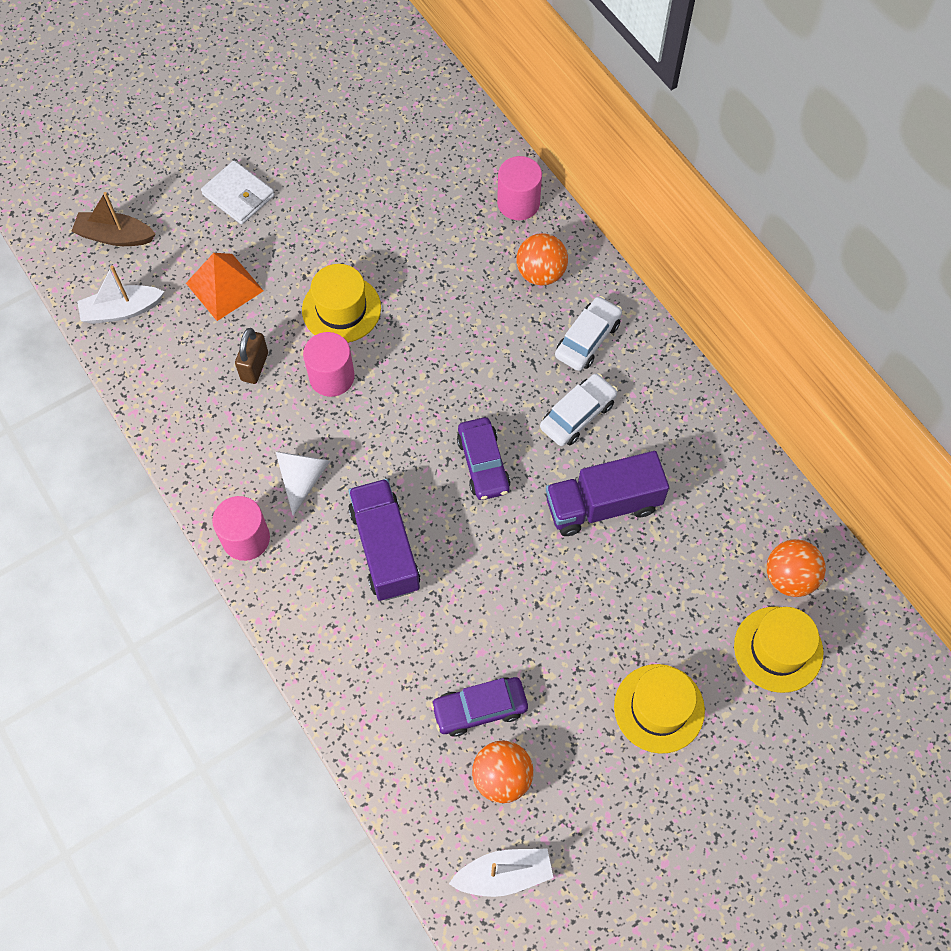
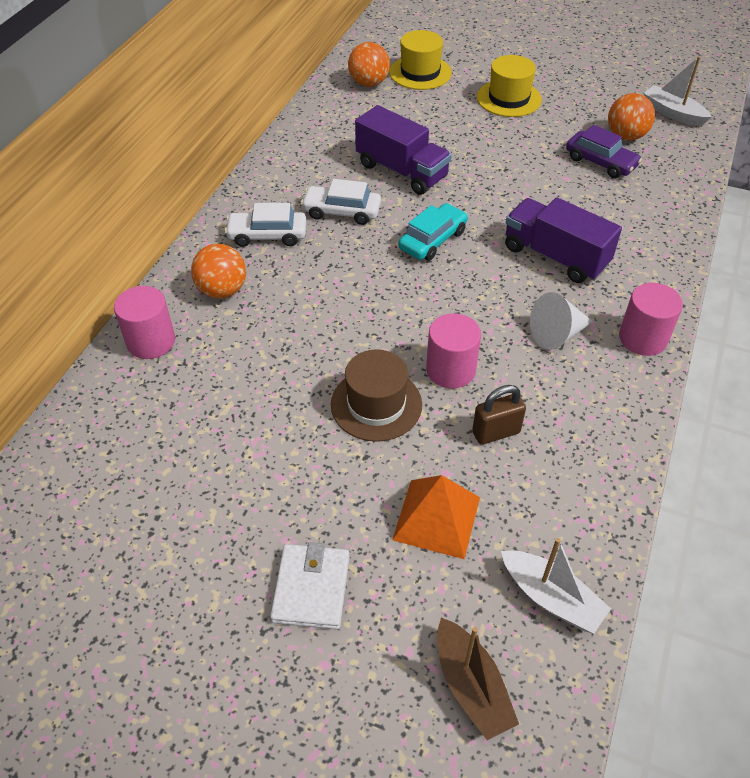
camera: 125 degrees left, 15 degrees down
(341, 309) = (376, 404): yellow hat -> brown hat
(385, 549) = (555, 256): purple truck -> purple truck turned 90 degrees clockwise
(483, 464) = (433, 240): purple car -> turquoise car

